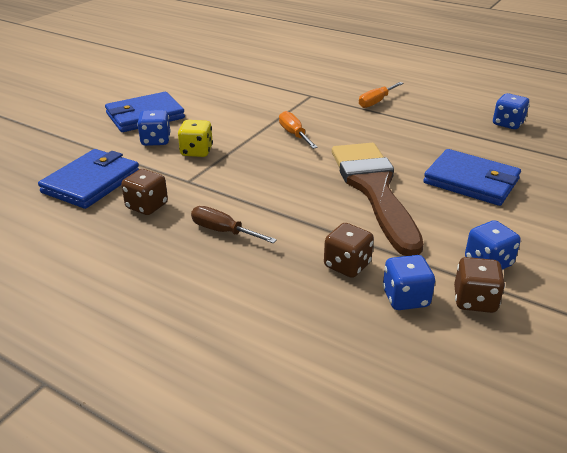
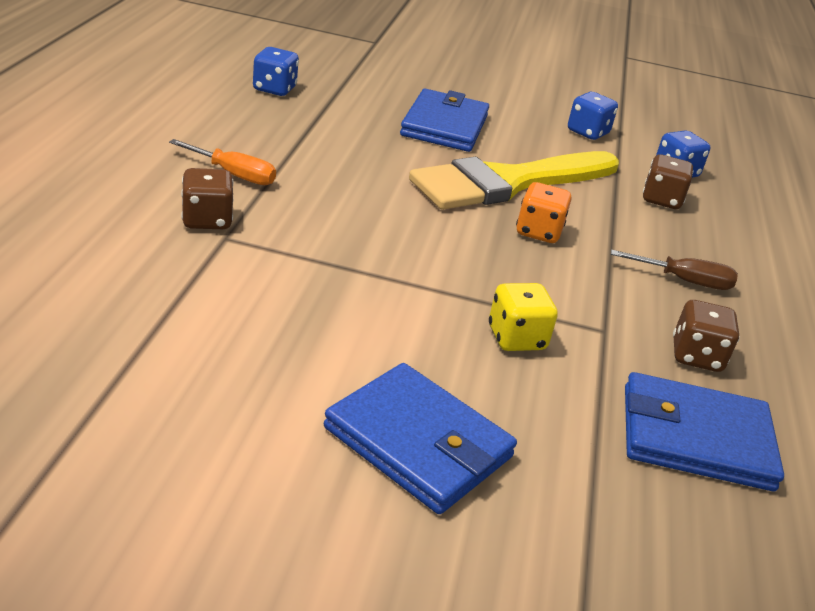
camera: 115 degrees left, 0 degrees up
(156, 141) = (512, 397): blue dice -> none
(223, 231) = (684, 281): brown screwdriver -> brown screwdriver turned 90 degrees counterclockwise
(294, 134) = (397, 246): orange screwdriver -> none
(301, 185) = (538, 232): none -> orange dice
(374, 189) = (508, 182): brown brush -> yellow brush
(474, 300) = (646, 143): brown dice -> brown dice (207, 220)

